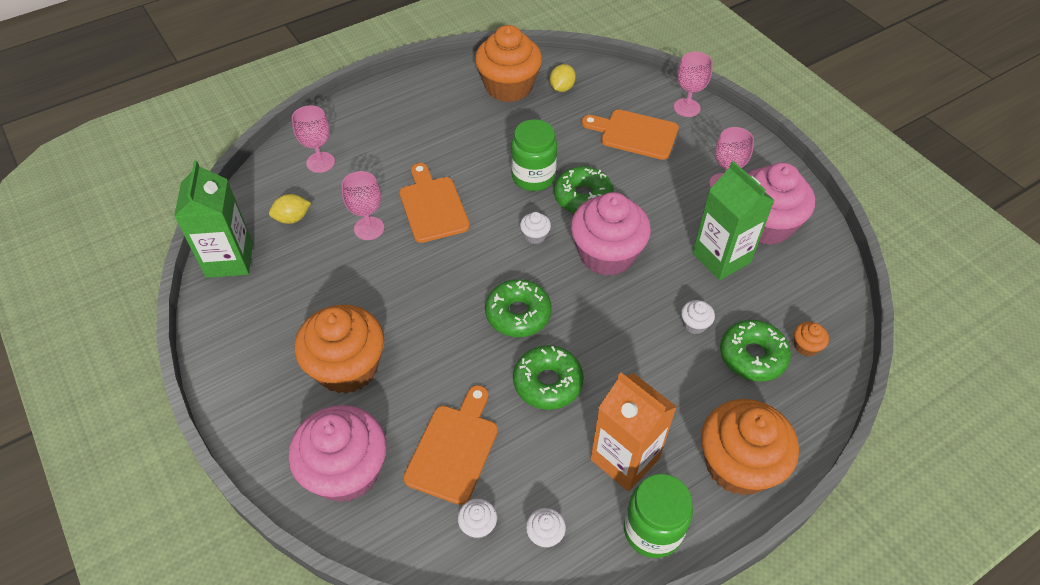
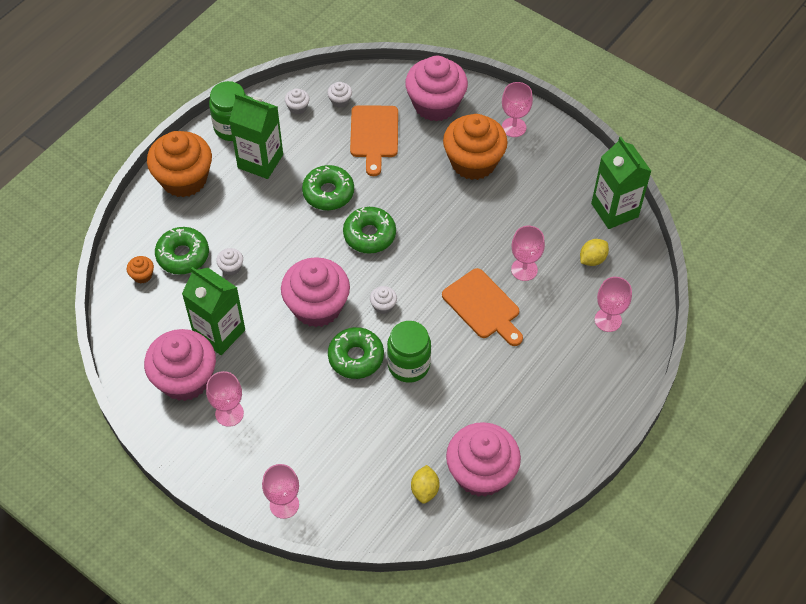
camera: 160 degrees right, 5 degrees up
(266, 400) = (513, 127): none -> pink goblet
(508, 87) = (481, 473): orange cupcake -> pink cupcake
(625, 459) = (260, 161): orange carton -> green carton
(635, 134) = (329, 449): orange cutting board -> none

